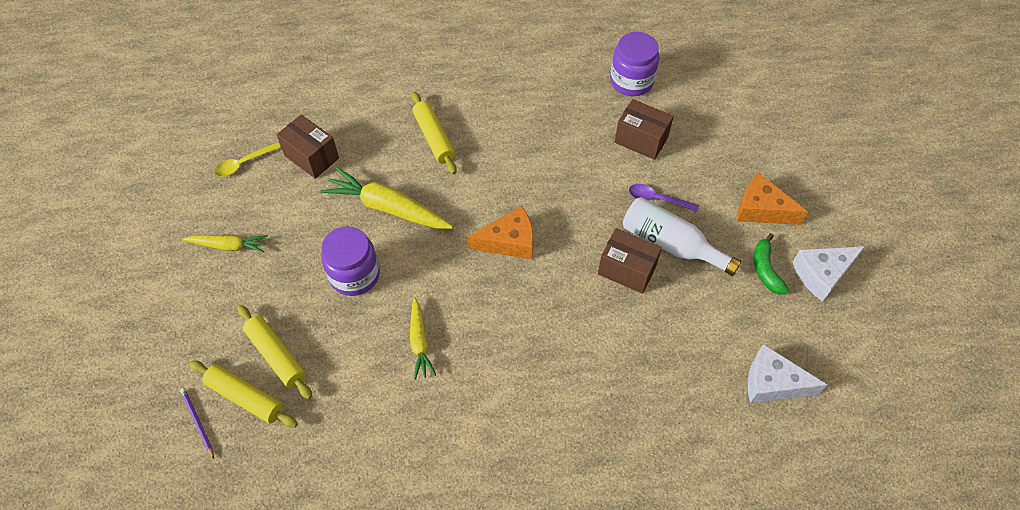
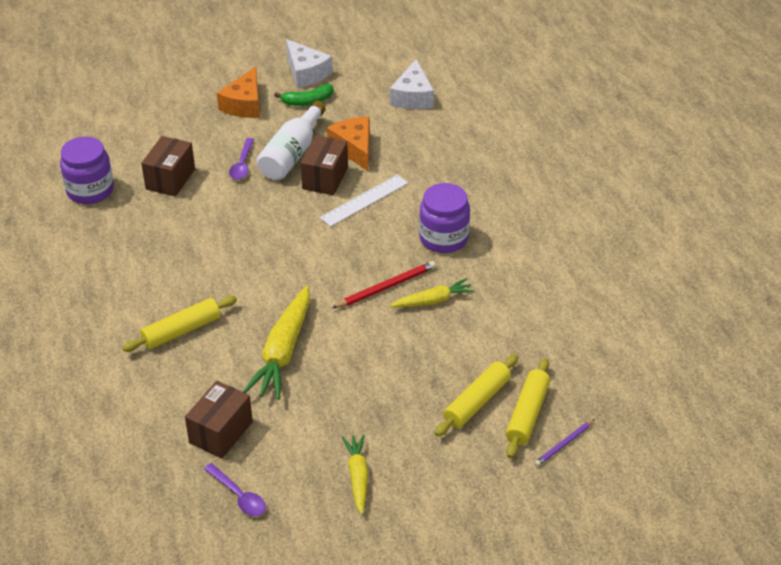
camera: 100 degrees left, 15 degrees down
(243, 163) = (239, 496): yellow spoon -> purple spoon
(354, 275) = (371, 361): purple jar -> purple jar (443, 238)
(449, 302) = (386, 287): none -> red pencil
(509, 241) = (309, 256): orange cheese -> orange cheese (354, 148)
(585, 302) = (364, 200): none -> white ruler

